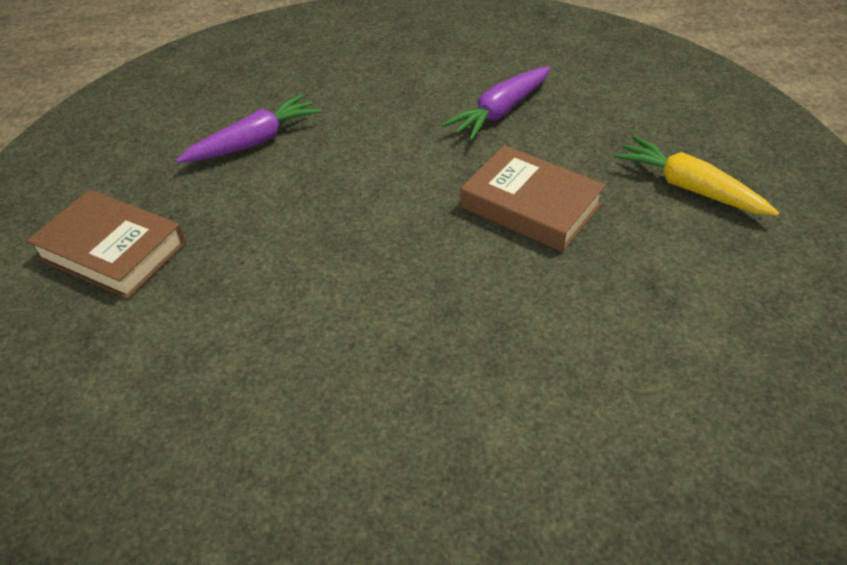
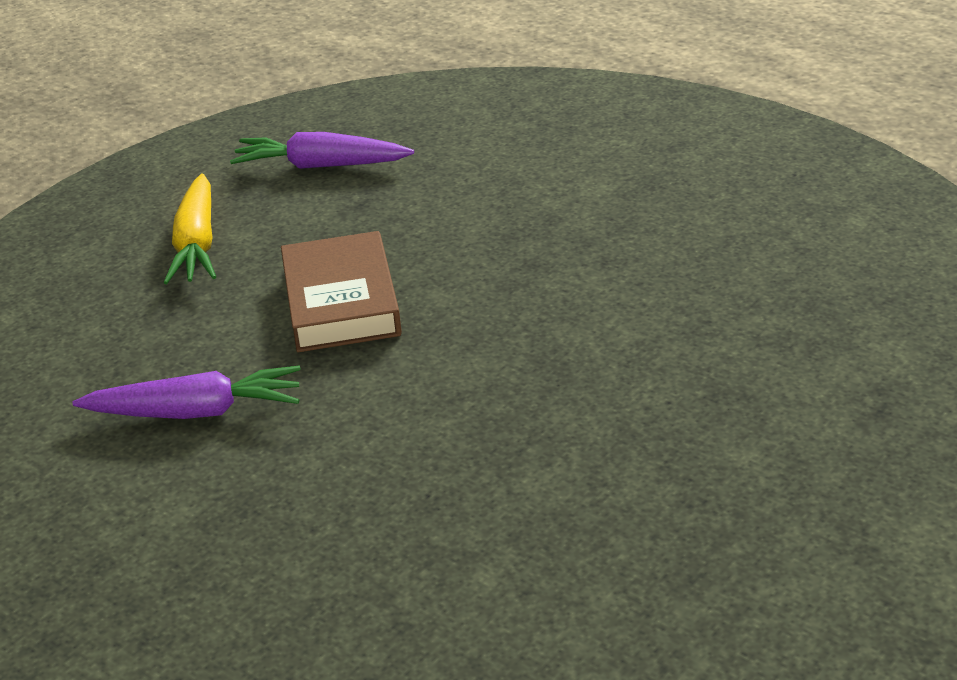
camera: 135 degrees left, 10 degrees down
(112, 250) = (802, 492): brown book -> none
(254, 141) = (509, 552): purple carrot -> purple carrot (321, 166)

